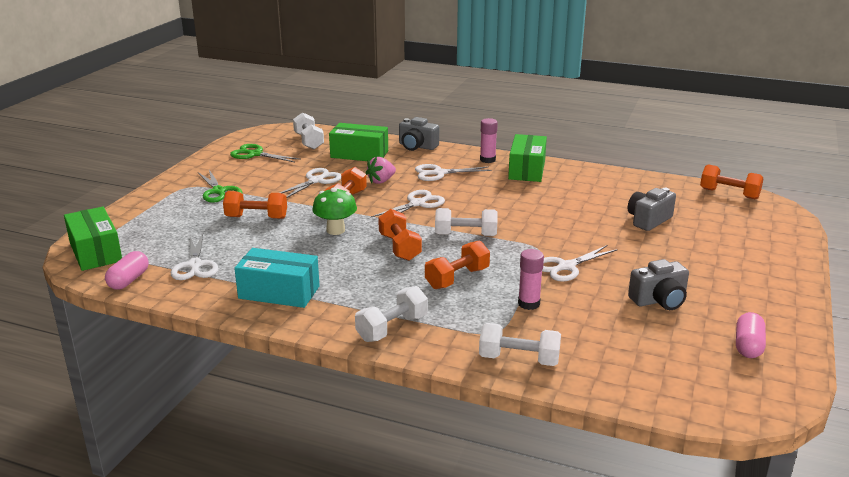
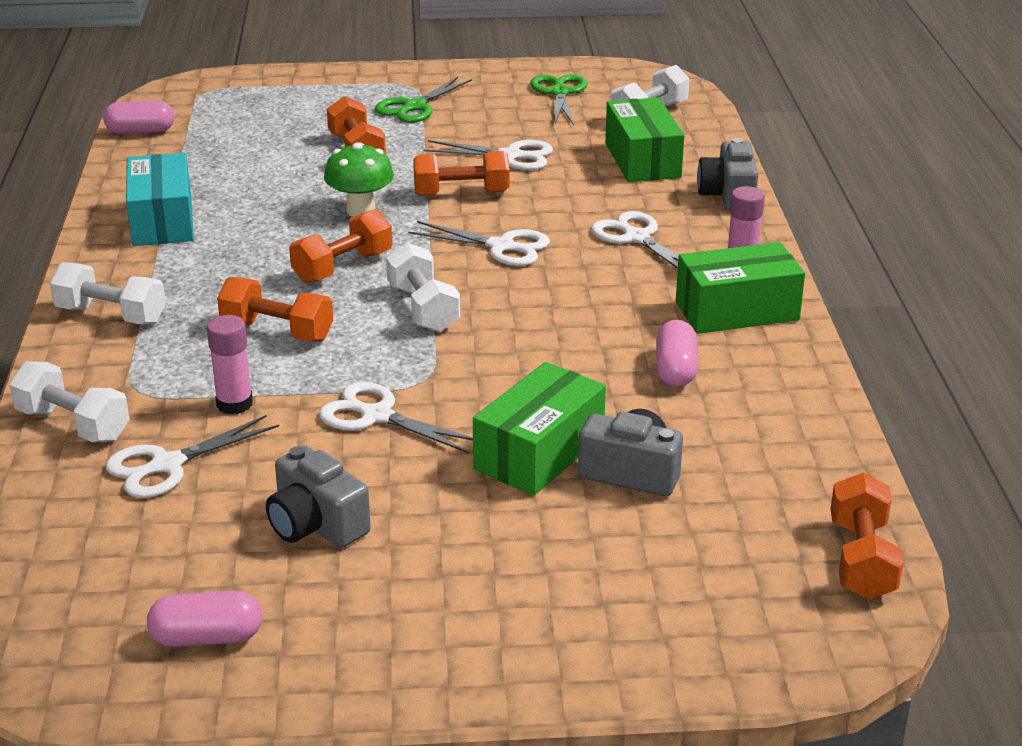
camera: 65 degrees right, 5 degrees up
(95, 252) = (195, 94): green box -> green box (539, 452)
(195, 265) = (199, 154): white scissors -> white scissors (167, 465)
(381, 181) = (557, 201): pink strawberry -> none
(519, 359) = (73, 425): white dumbbell -> white dumbbell turned 45 degrees counterclockwise
(568, 193) = (675, 370): none -> pink capsule

